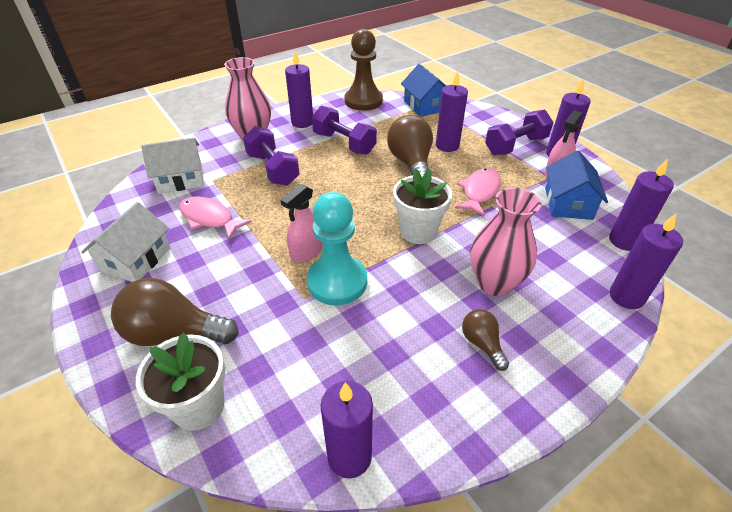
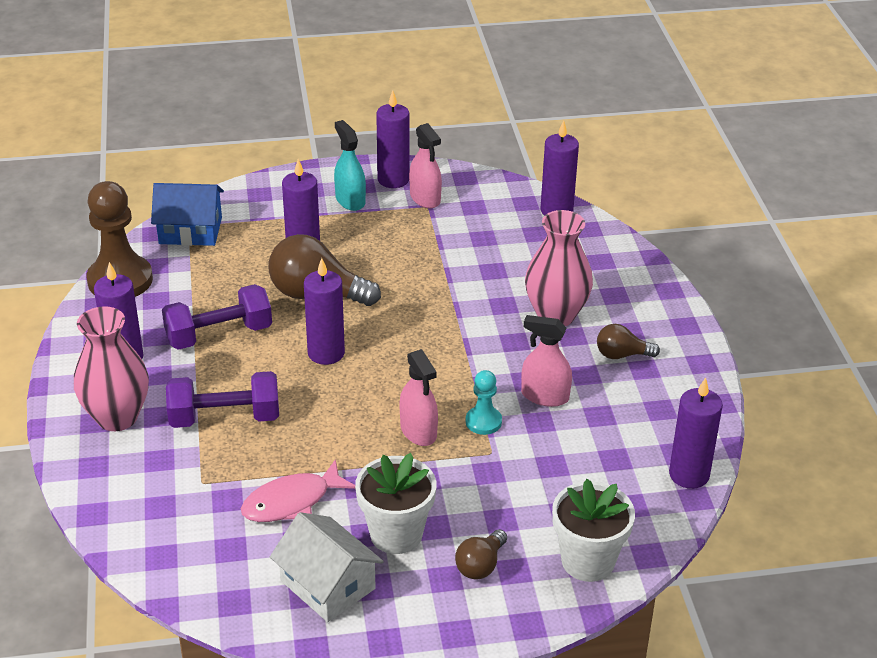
camera: 65 degrees left, 5 degrees down
(174, 333) = (480, 565): brown light bulb -> brown light bulb, size x0.53
(180, 179) = (172, 515): white house -> none
(337, 282) = (483, 422): turquoise pawn -> turquoise pawn, size x0.51
(390, 308) = (545, 396): none -> pink spray bottle
(418, 231) = (446, 336): white flower pot -> white flower pot (396, 534)
(479, 192) = (413, 265): pink fish -> none
(515, 146) = (350, 200): purple dumbbell -> turquoise spray bottle
(568, 203) = (479, 215): blue house -> none
(626, 296) = (622, 247): purple candle -> purple candle (326, 353)

